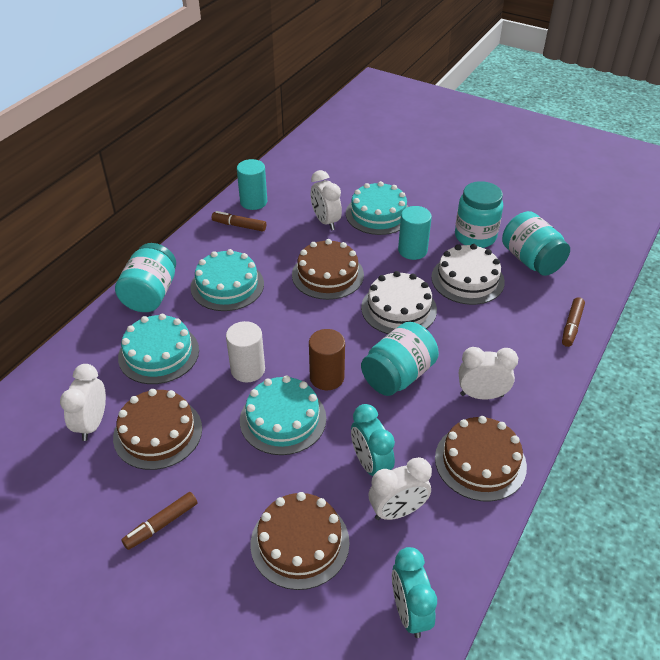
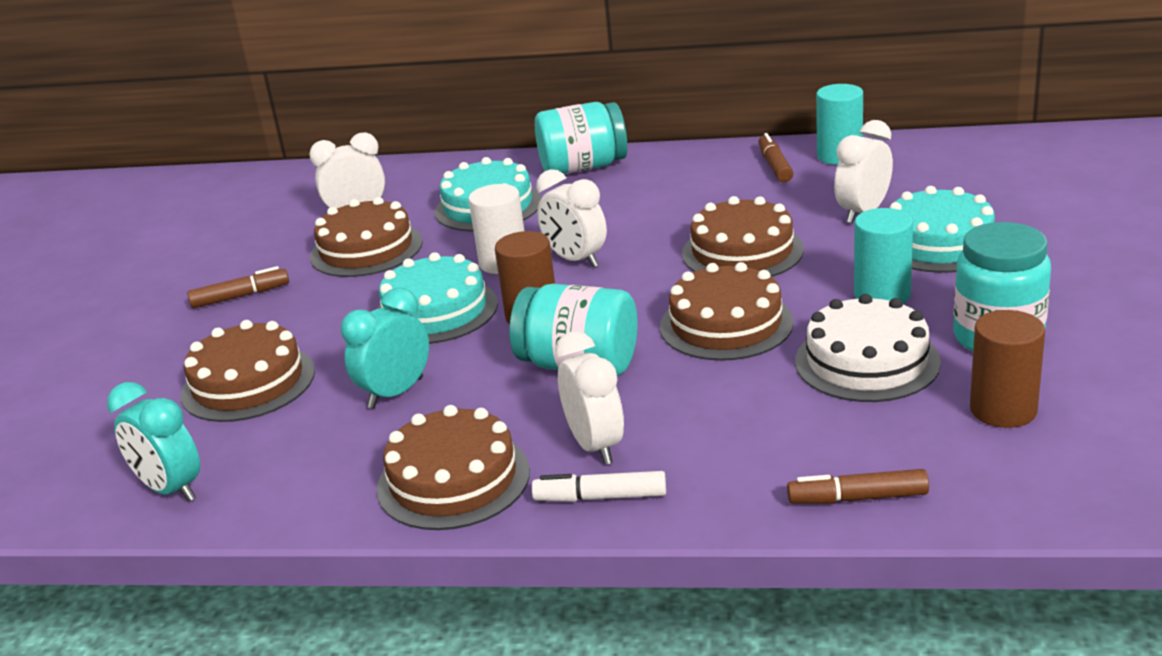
camera: 70 degrees right, 15 degrees down
(161, 524) = (240, 296): brown marker -> brown marker turned 135 degrees clockwise
(227, 285) = (645, 200): turquoise cake -> none
(397, 511) = (326, 436): white clock -> white clock (575, 260)
(399, 308) = (726, 324): white cake -> brown cake
(410, 612) = (171, 489): turquoise clock -> turquoise clock turned 105 degrees counterclockwise
(528, 408) = (601, 497): none -> white marker
(531, 260) = (1003, 410): turquoise jar -> brown cylinder

